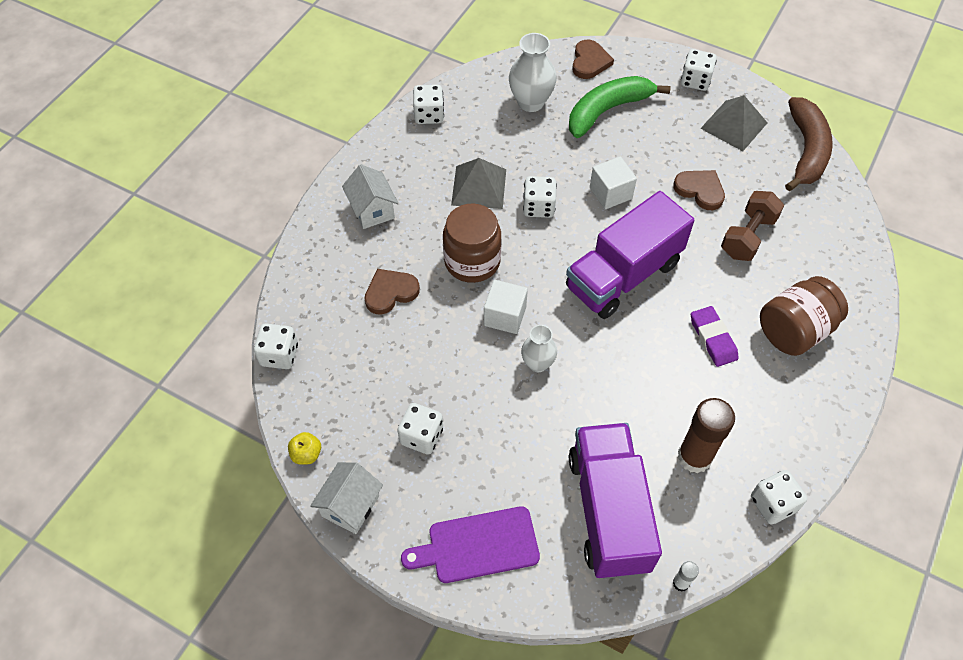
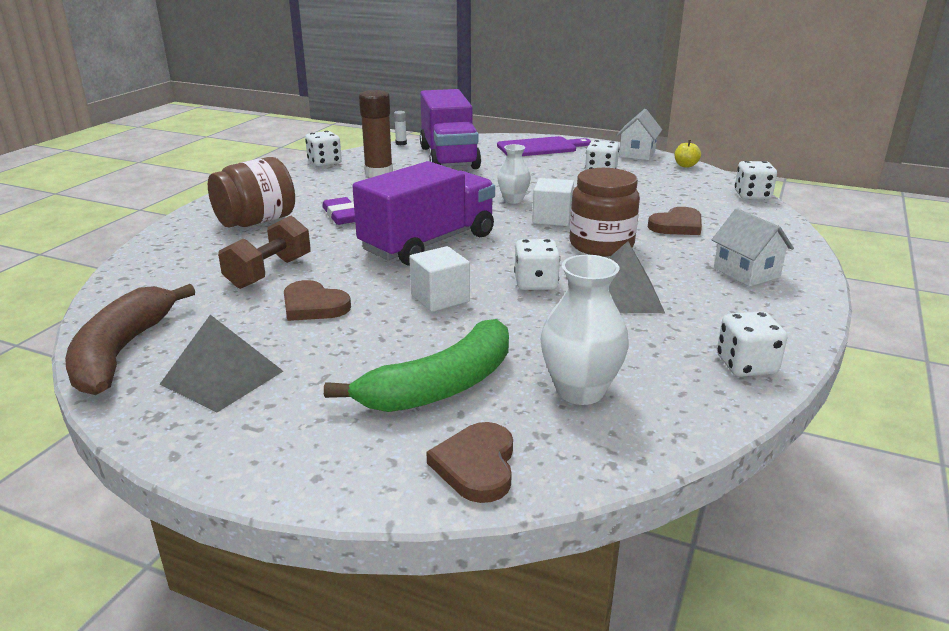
camera: 175 degrees right, 30 degrees down
(695, 81) = (260, 442): white dice -> none

